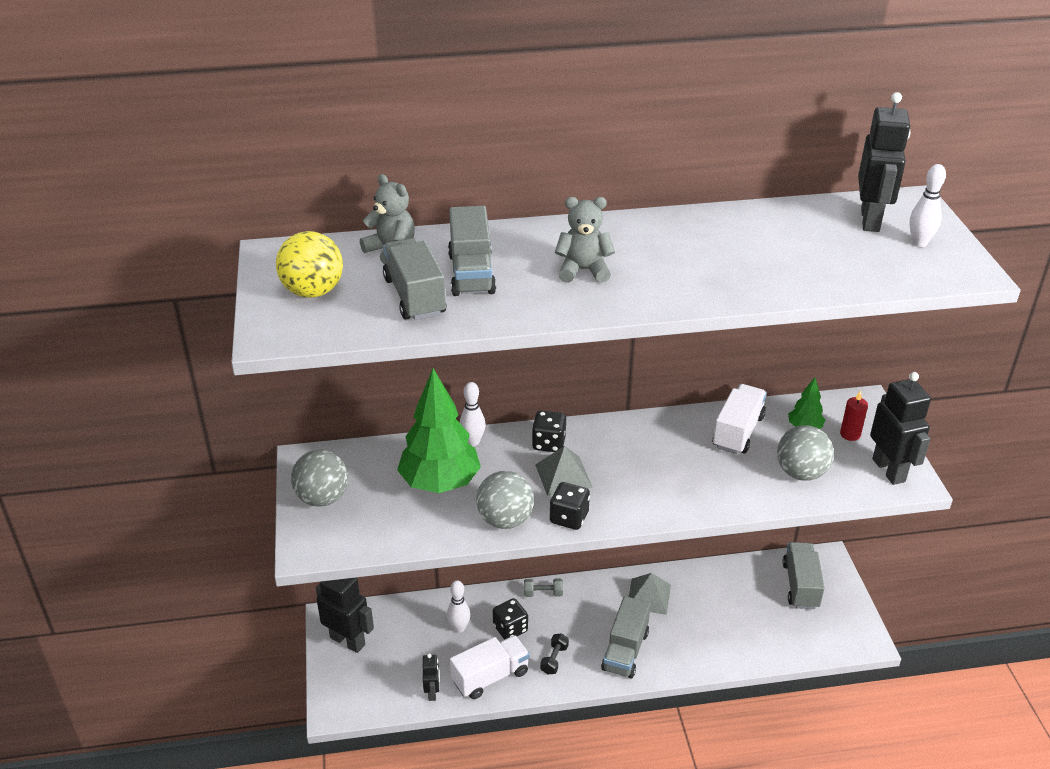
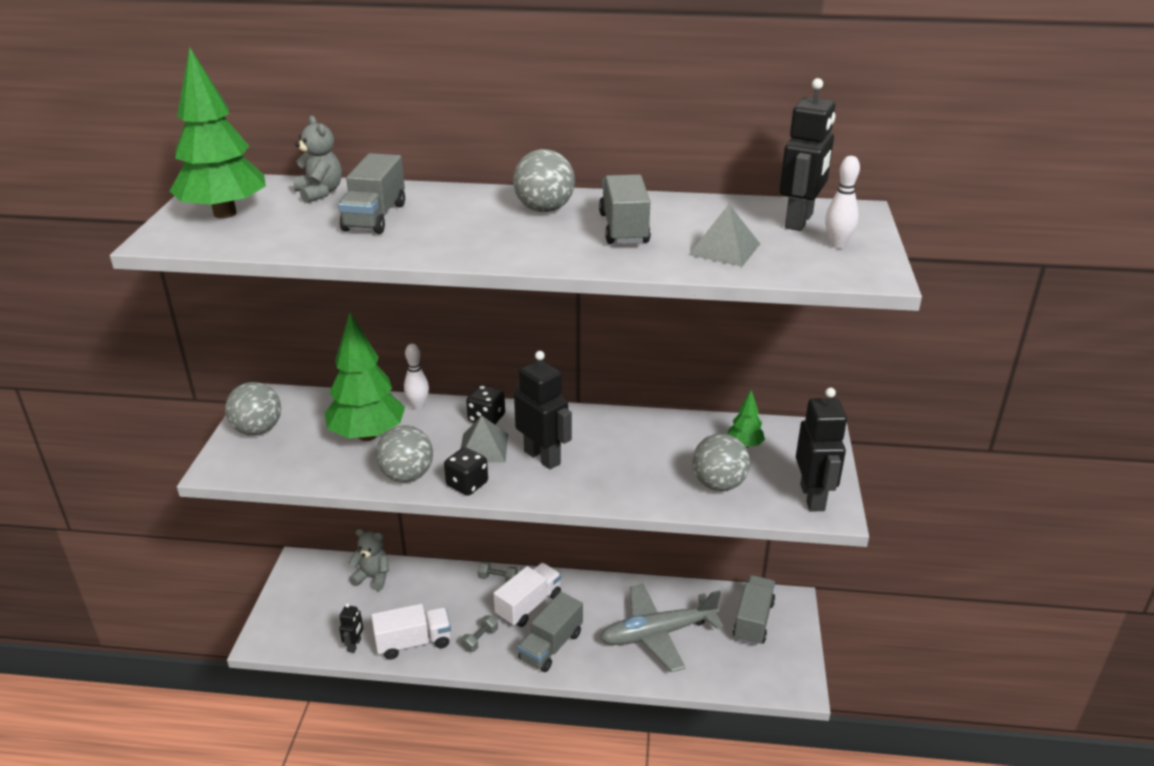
camera: 15 degrees right, 5 degrees down
(313, 292) = (225, 213): yellow ball -> green tree
(348, 641) = (303, 584): black robot -> black robot (542, 457)
(415, 297) = (309, 227): grey truck -> grey truck (624, 229)
(459, 628) = (406, 593): white bowling pin -> none
(510, 628) = (452, 603): black dice -> none
(554, 659) = (480, 640): black dumbbell -> grey dumbbell
(583, 270) = (479, 227): grey teddy bear -> grey teddy bear (373, 577)
(630, 240) = (544, 209): none -> grey ball
(649, 596) = (597, 601): grey pyramid -> grey pyramid (724, 249)
(719, 617) = (657, 634): none -> grey plane
(738, 432) = (674, 438): white truck -> white truck (528, 605)
(850, 434) = (789, 458): red candle -> none

